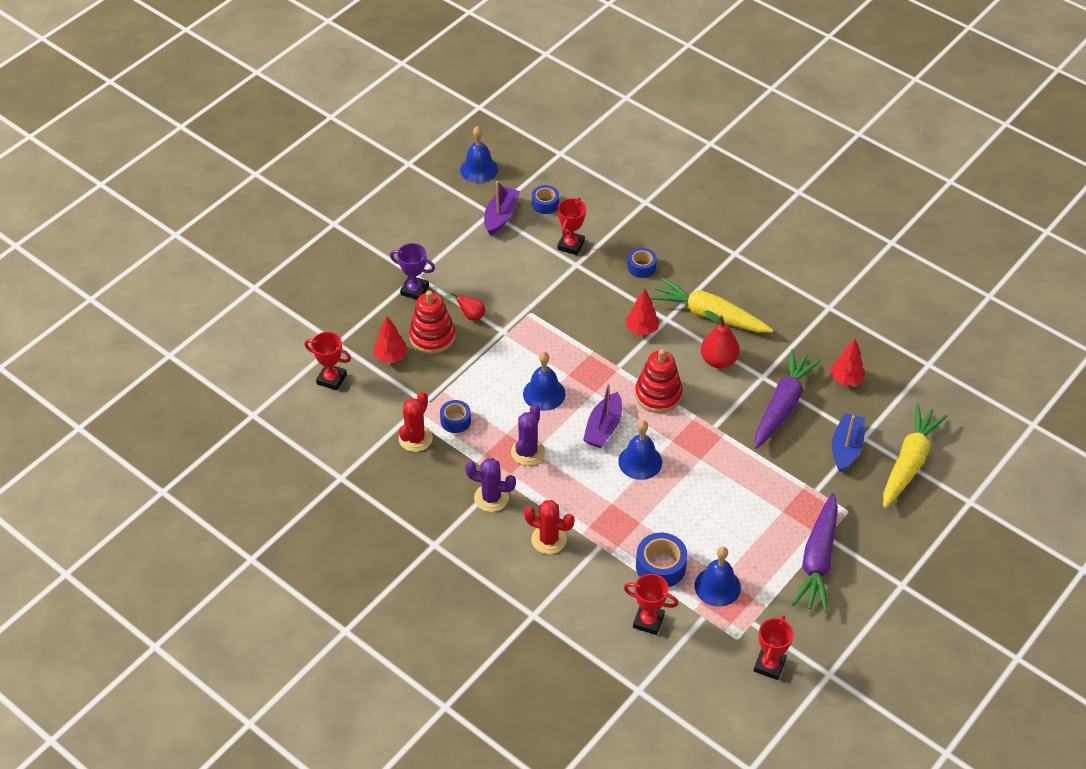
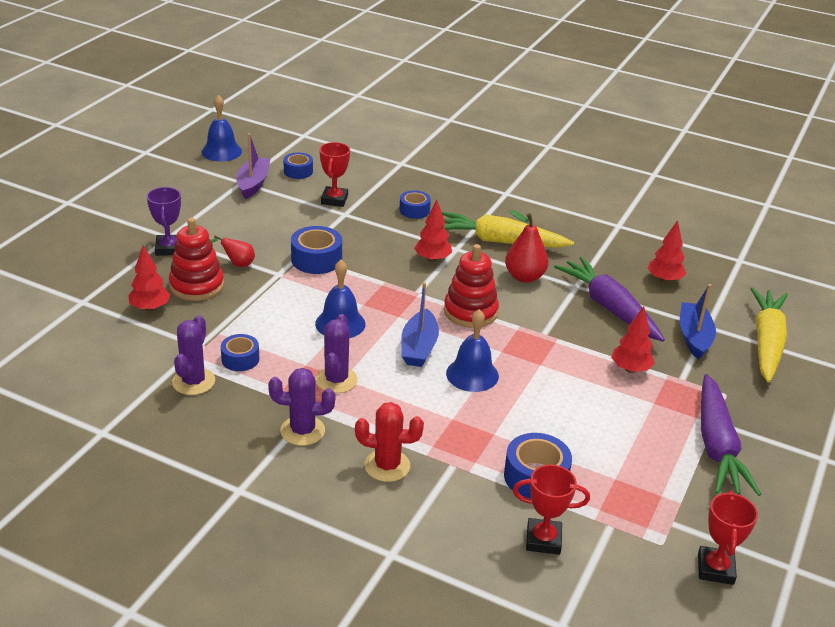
camera: 15 degrees left, 15 degrees down
(331, 379) = (79, 335): red trophy -> none
(414, 290) = (169, 248): purple trophy -> purple trophy turned 75 degrees clockwise
(415, 438) = (193, 381): red cactus -> purple cactus
(539, 318) = (316, 259): none -> blue tape
(603, 428) = (419, 347): purple boat -> blue boat
(717, 586) = (613, 489): blue bell -> none
(776, 474) = (630, 369): none -> red tree
(783, 405) = (609, 308): purple carrot -> purple carrot turned 45 degrees counterclockwise

